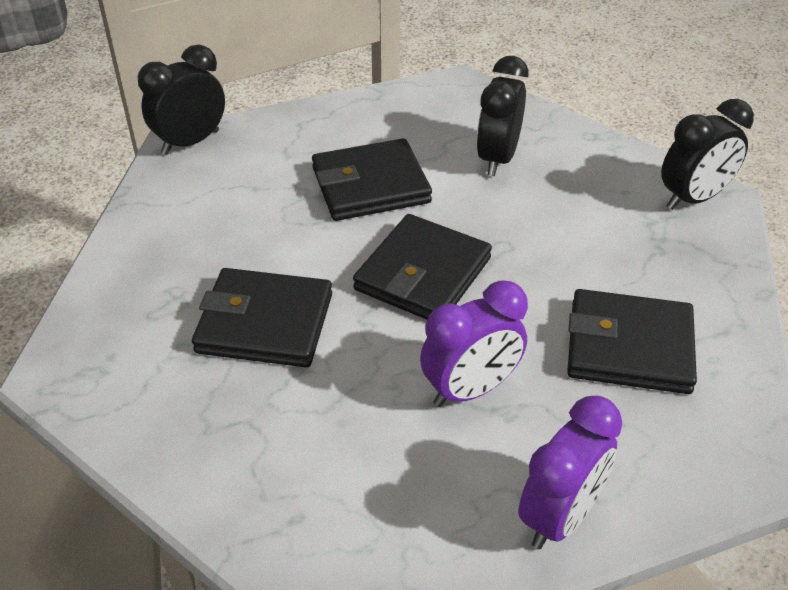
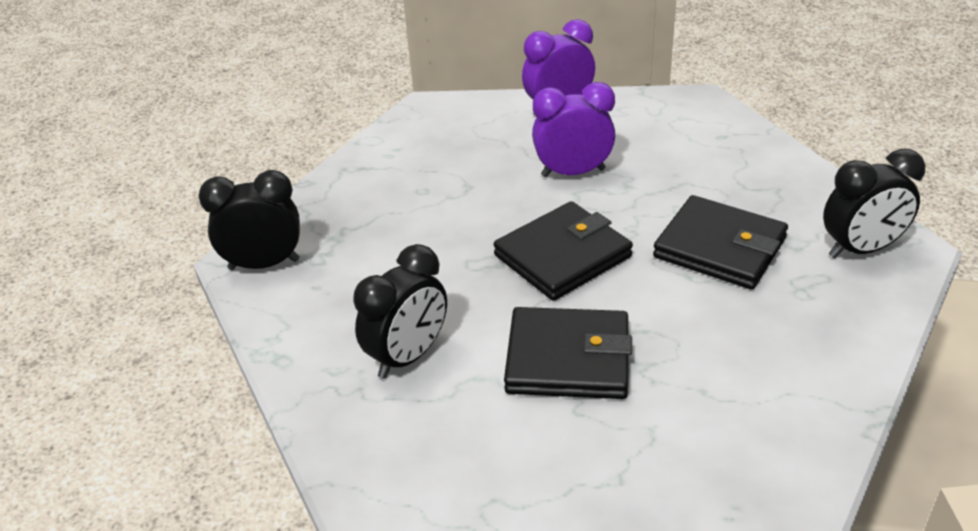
camera: 155 degrees left, 5 degrees down
(190, 142) = (780, 488): black clock -> black clock (861, 249)
(629, 346) = (439, 173): black wallet -> none

